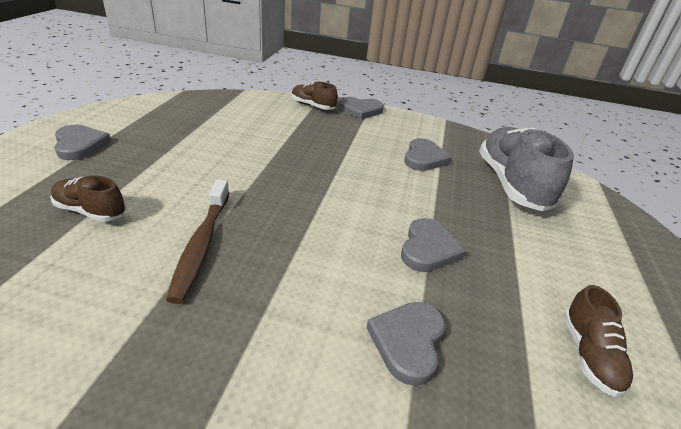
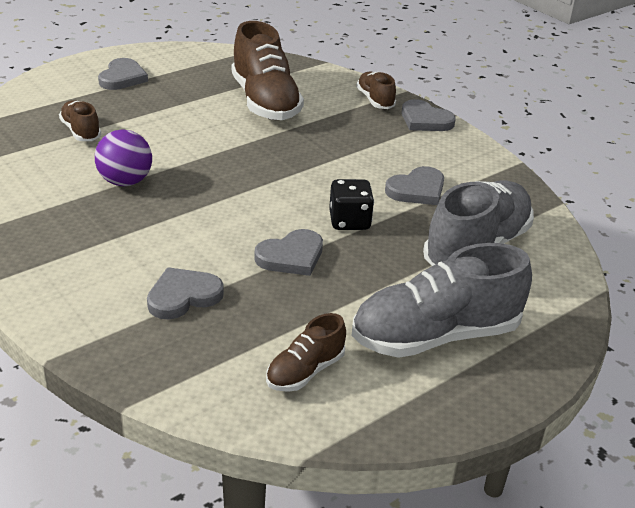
camera: 40 degrees right, 0 degrees up
(201, 245) = (125, 182): brown toothbrush -> purple ball
(238, 129) = (265, 102): none -> brown shoe
(421, 199) = (349, 221): none -> black dice
(594, 263) = (435, 336): none -> grey shoe

